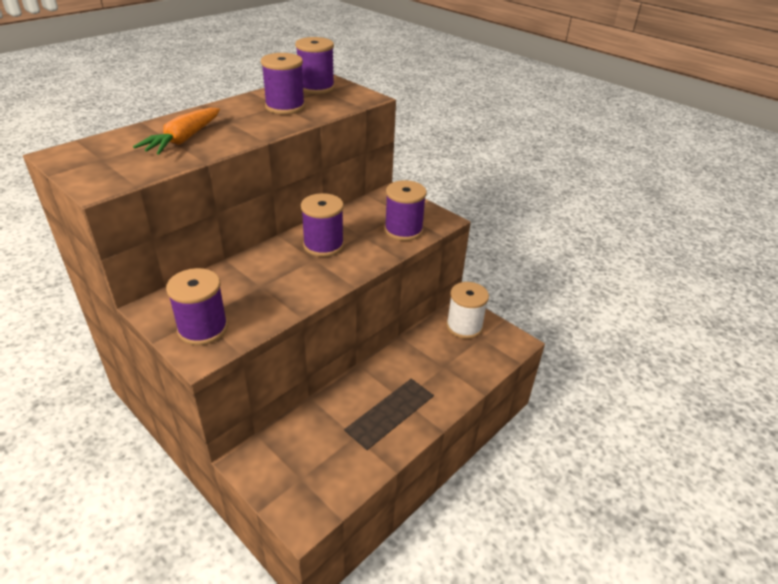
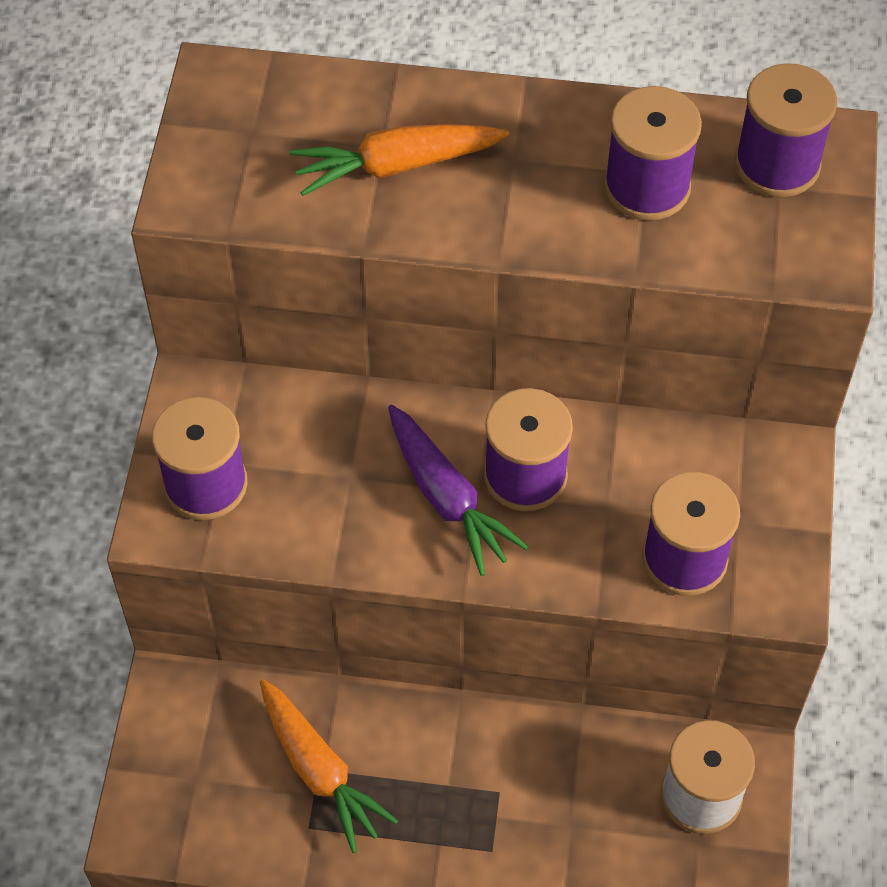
camera: 55 degrees right, 20 degrees up
(306, 267) = (447, 498): none -> purple carrot
(344, 429) = (319, 771): none -> orange carrot

